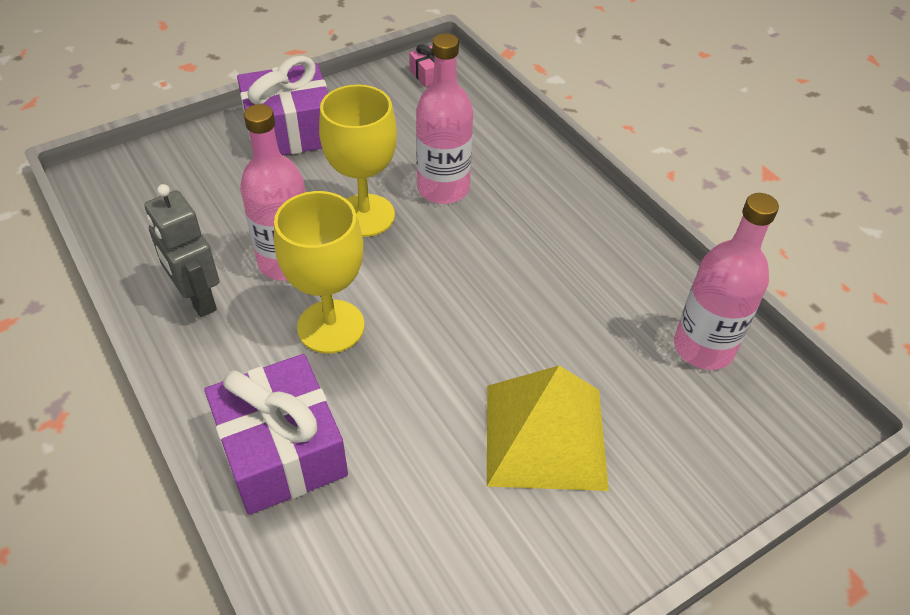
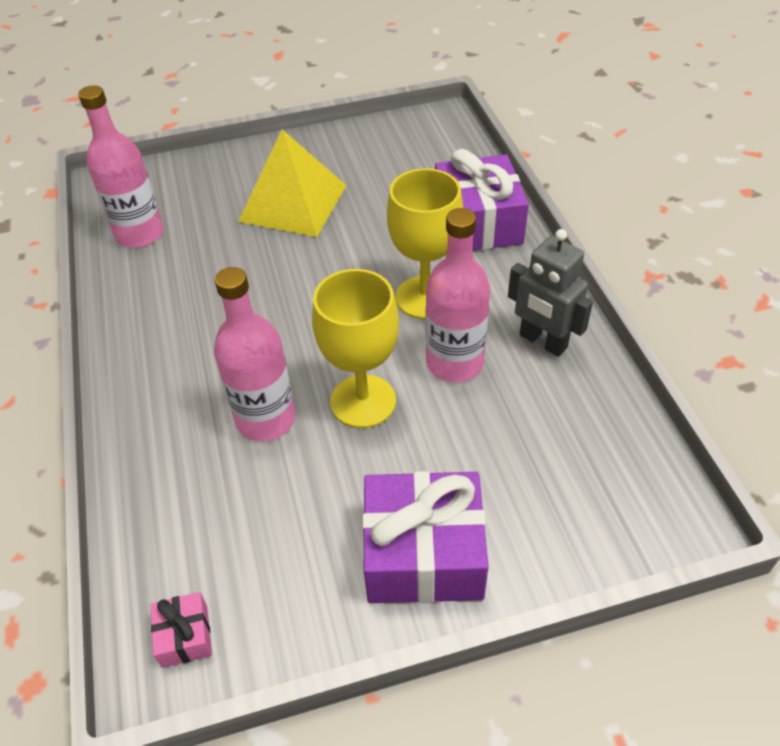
camera: 160 degrees left, 0 degrees up
(197, 299) = (542, 342): grey robot -> grey robot turned 150 degrees clockwise

